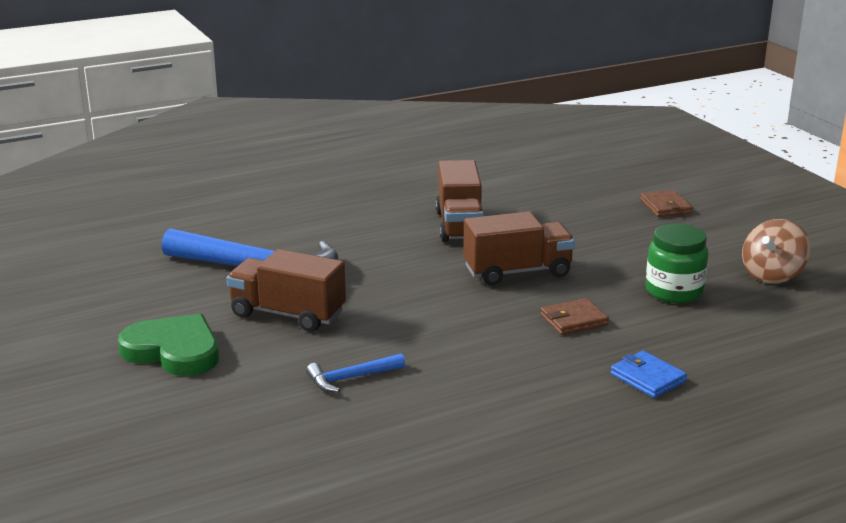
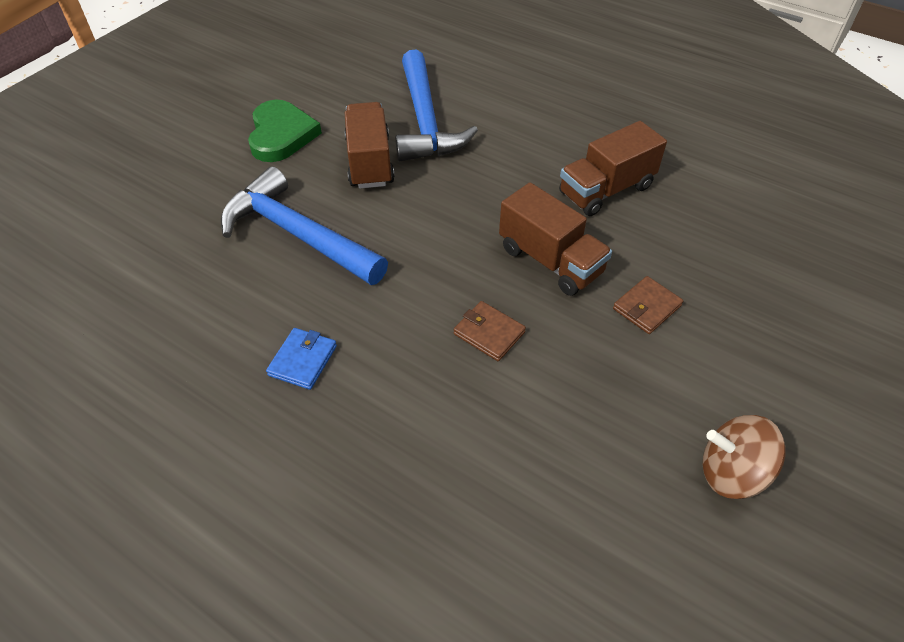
camera: 60 degrees right, 25 degrees up
(351, 378) = (298, 234): blue hammer -> blue hammer, size x2.25
(647, 378) = (418, 426): blue wallet -> blue wallet (303, 360)
(665, 206) = (810, 321): brown wallet -> brown wallet (646, 307)
(674, 291) = (612, 392): green jar -> none

